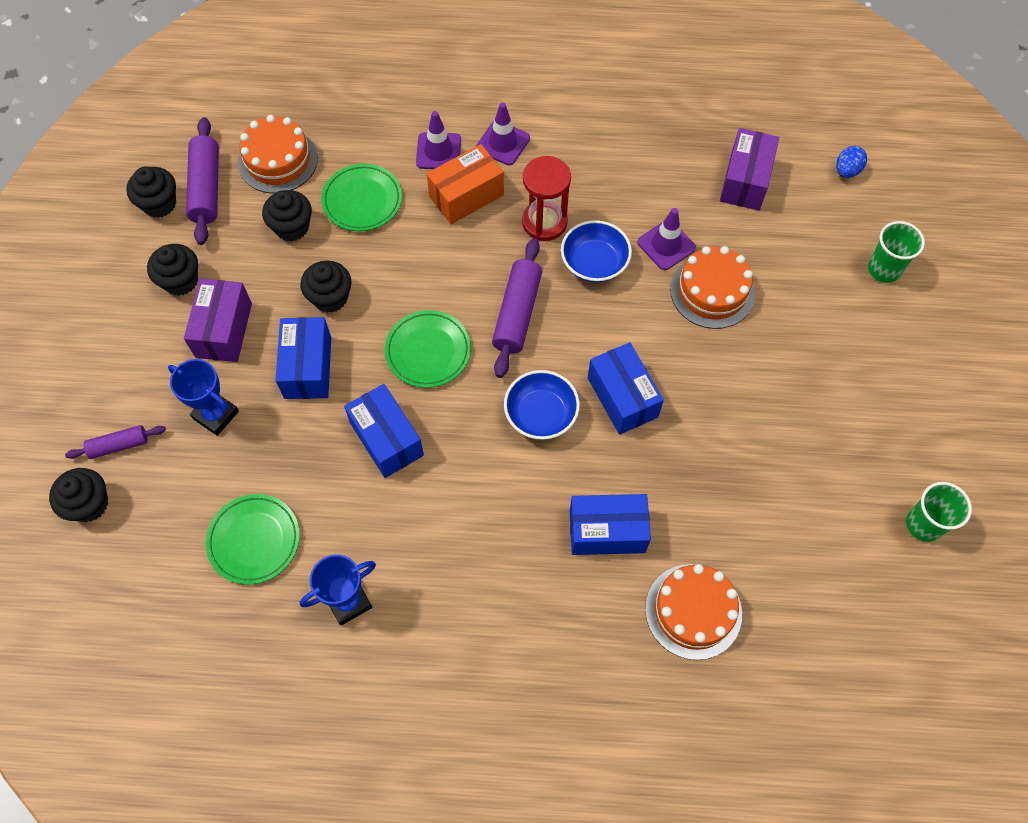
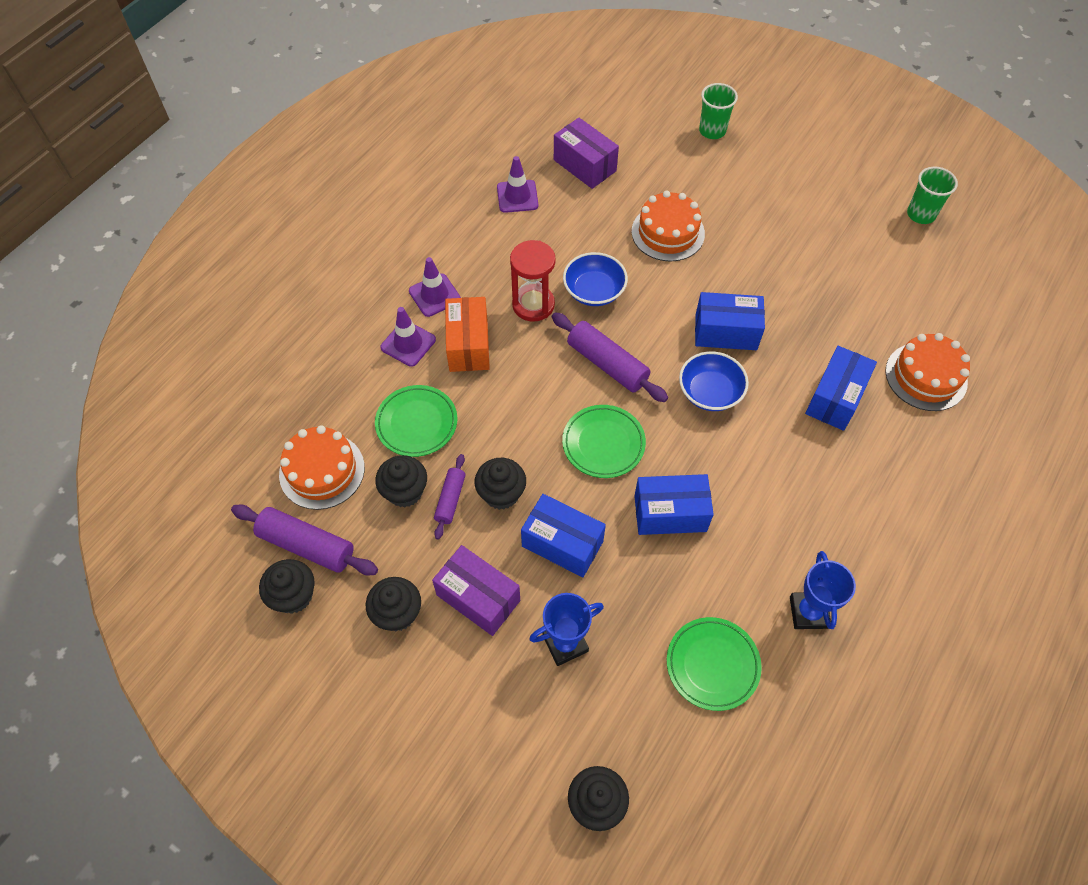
camera: 60 degrees left, 5 degrees down
(119, 445) = (547, 747): purple rolling pin -> purple rolling pin (450, 499)
(666, 245) = (608, 239): purple traffic cone -> purple traffic cone (517, 196)
(847, 171) = (617, 107): blue egg -> none

